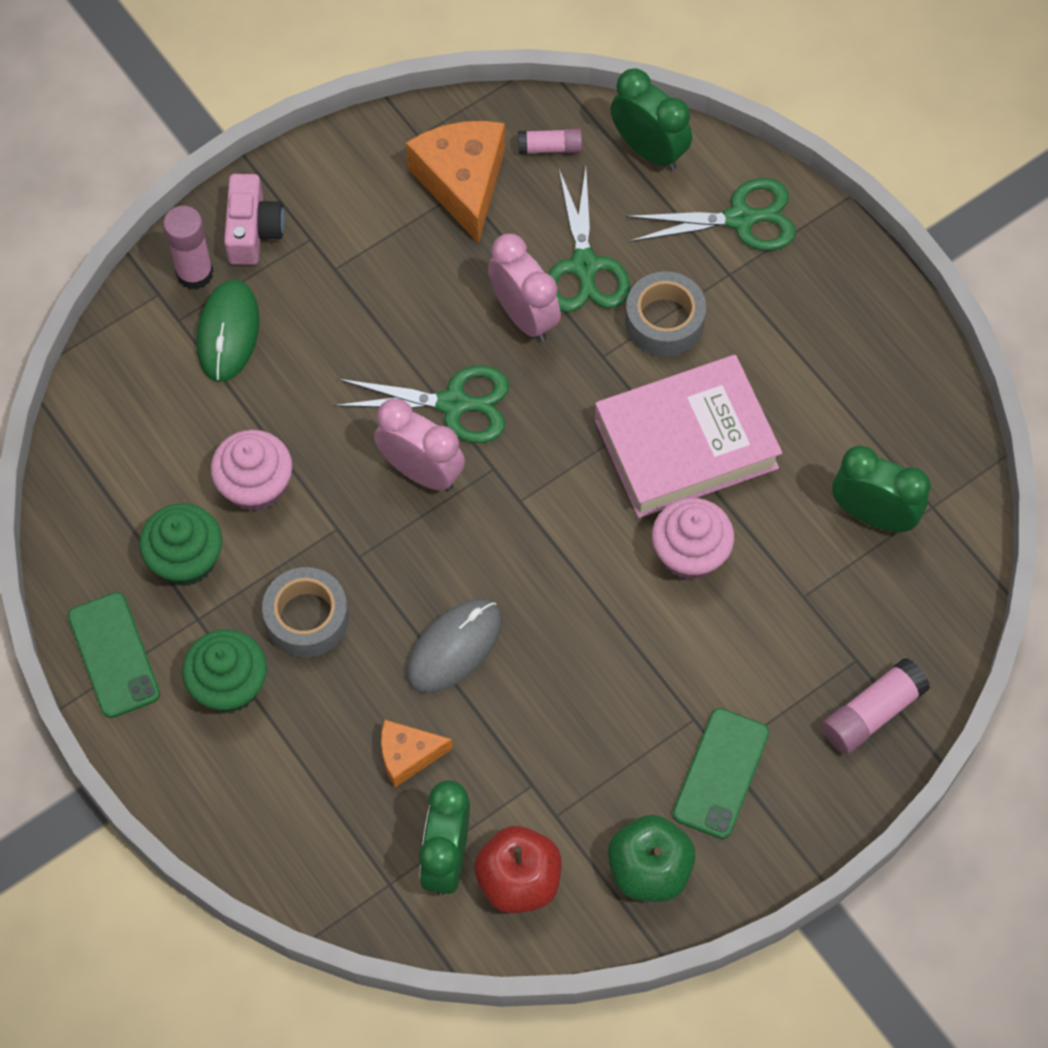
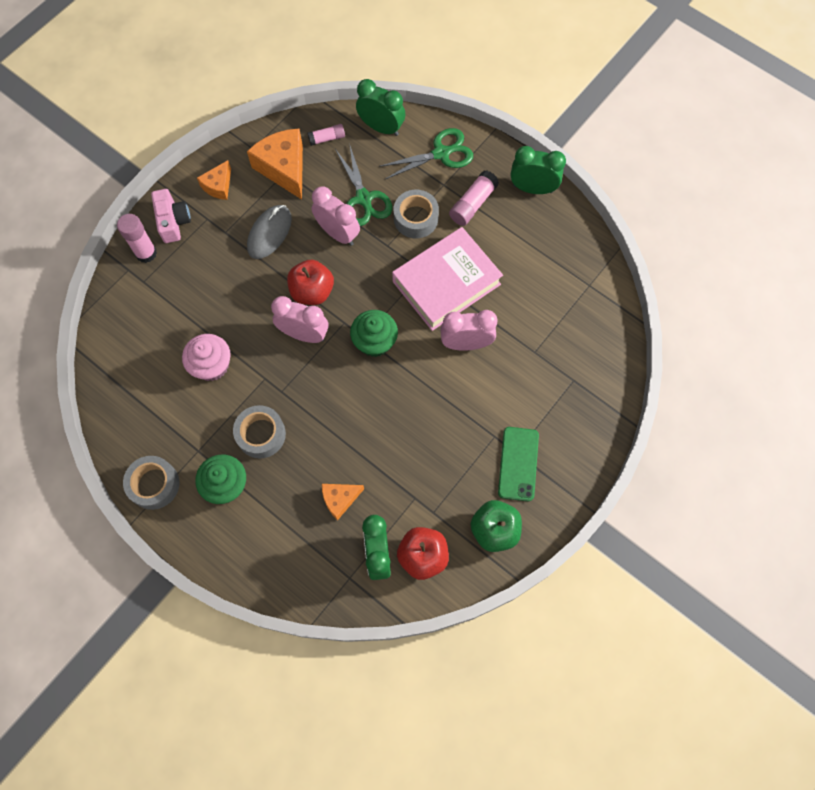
camera: 15 degrees left, 5 degrees up
(114, 655) = (154, 484): green phone -> grey tape
(186, 559) = (182, 418): green cupcake -> green cupcake (374, 342)
(228, 332) = (173, 282): green mouse -> none
(344, 187) = (218, 186): none -> orange cheese
(454, 404) = (312, 292): green scissors -> red apple
(454, 647) = (349, 430): grey mouse -> grey mouse (269, 233)
(690, 554) = (466, 343): pink cupcake -> pink clock
(872, 713) = (591, 408): pink glue stick -> pink glue stick (473, 204)
(873, 515) = (559, 297): green clock -> green clock (532, 189)

